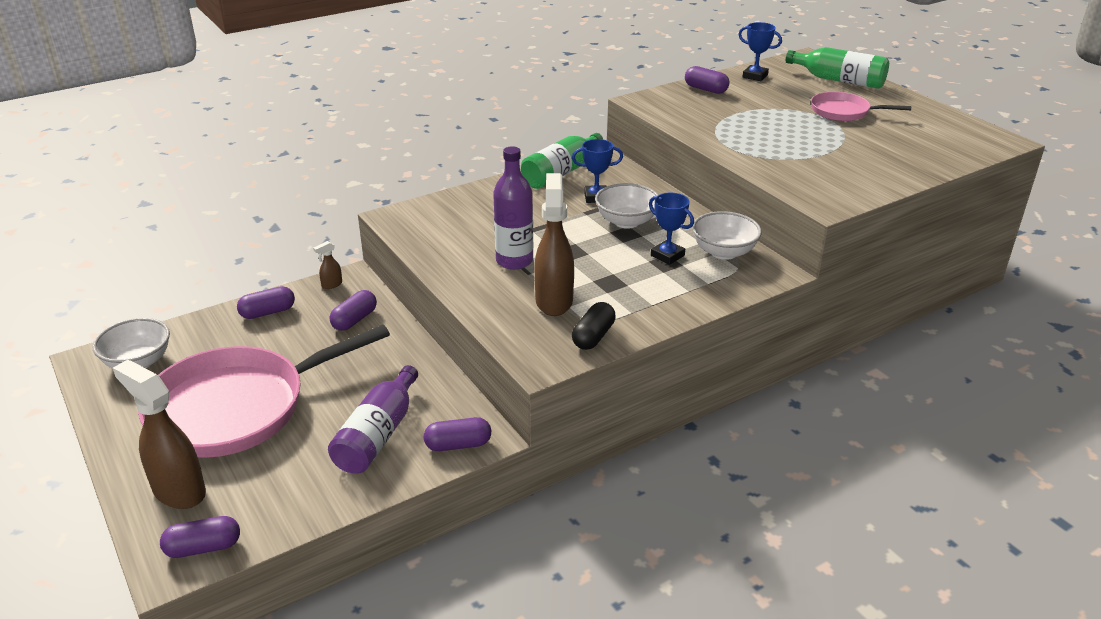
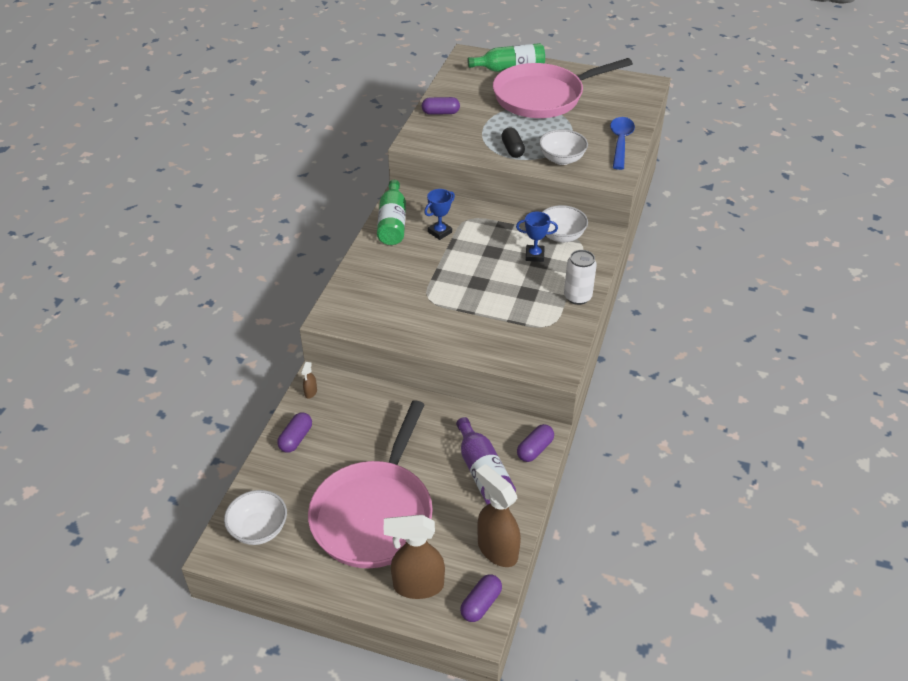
camera: 40 degrees left, 10 degrees up
(354, 320) = (363, 408): purple capsule -> none
(514, 261) = (453, 309): purple bottle -> none
(554, 301) = (512, 324): brown spray bottle -> brown spray bottle (497, 549)
(593, 336) = (563, 335): black capsule -> black capsule (512, 149)
(626, 222) = (481, 242): white bowl -> white bowl (562, 159)
(662, 311) = (577, 297): none -> white can
(755, 76) = (456, 86): blue trophy -> none
(843, 112) = (543, 97): pink pan -> pink pan, size x2.07
(883, 177) = (620, 142): none -> blue spoon

